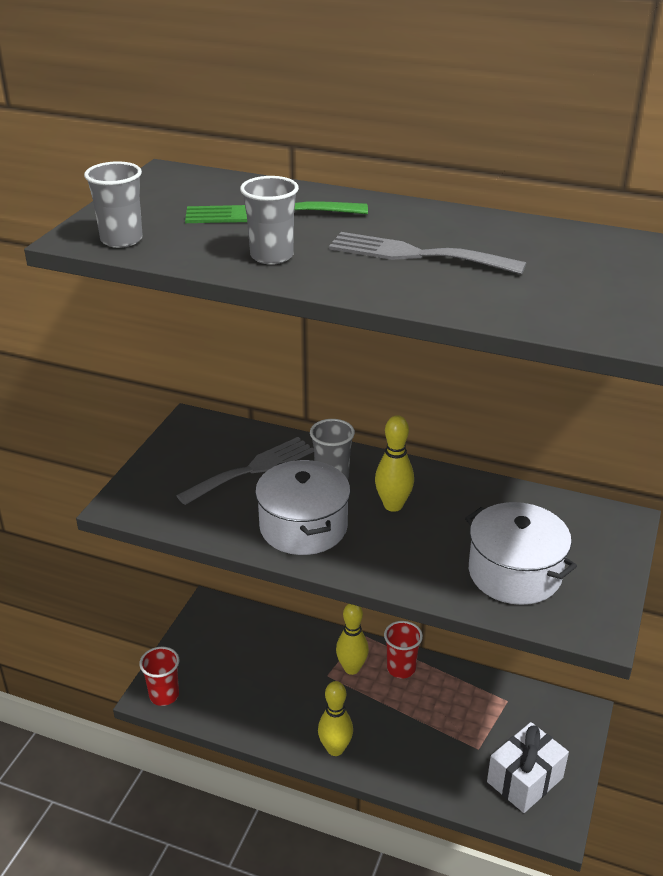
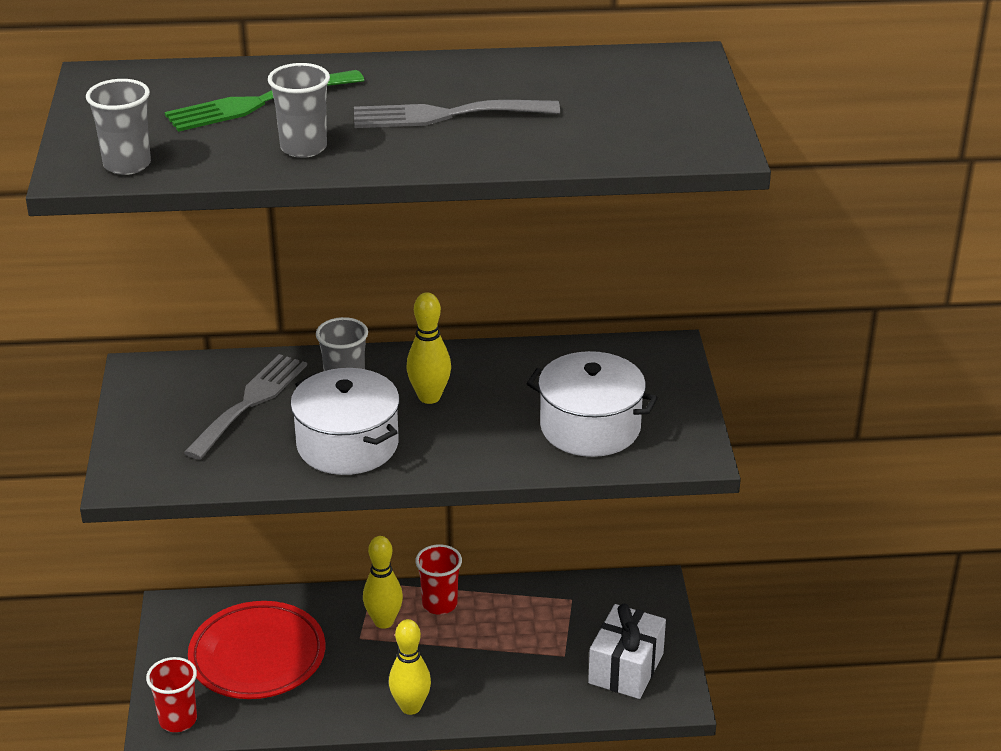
camera: 25 degrees left, 0 degrees up
(246, 664) = (257, 656): none -> red plate

